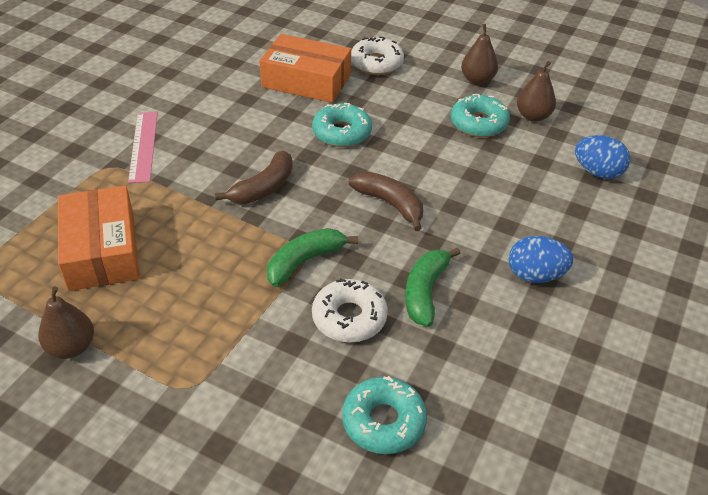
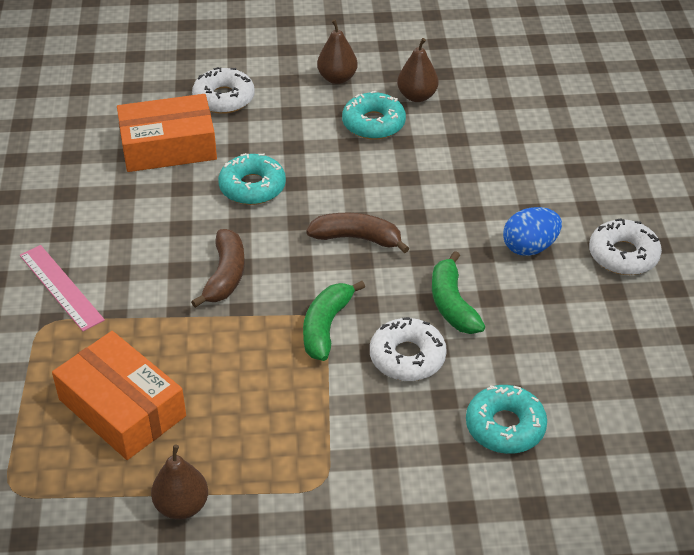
camera: 30 degrees left, 0 degrees up
(597, 172) = (512, 129): blue egg -> none
(622, 321) = (623, 255): none -> white donut

